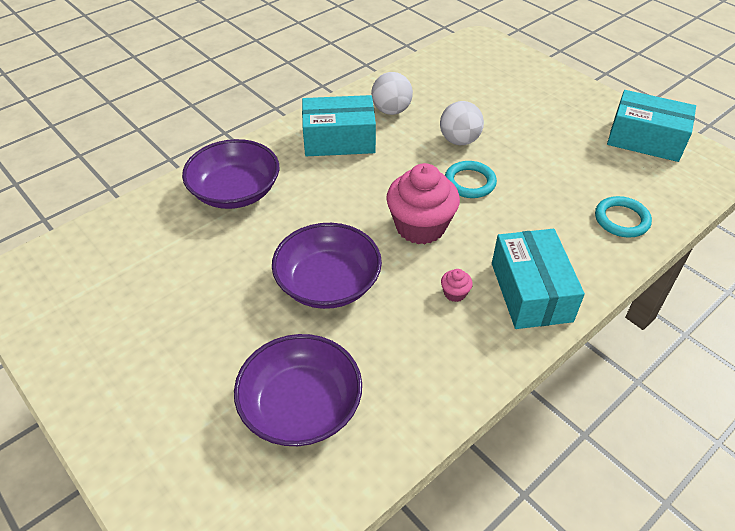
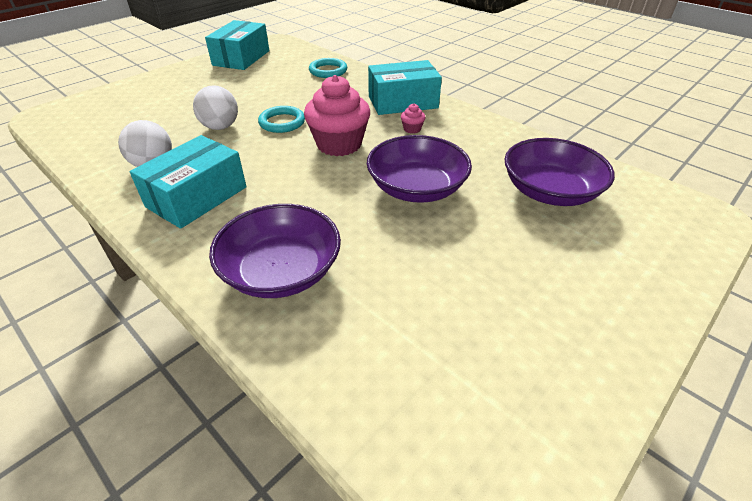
camera: 95 degrees left, 5 degrees down
(339, 140) = (197, 197): turquoise box -> turquoise box turned 45 degrees clockwise

